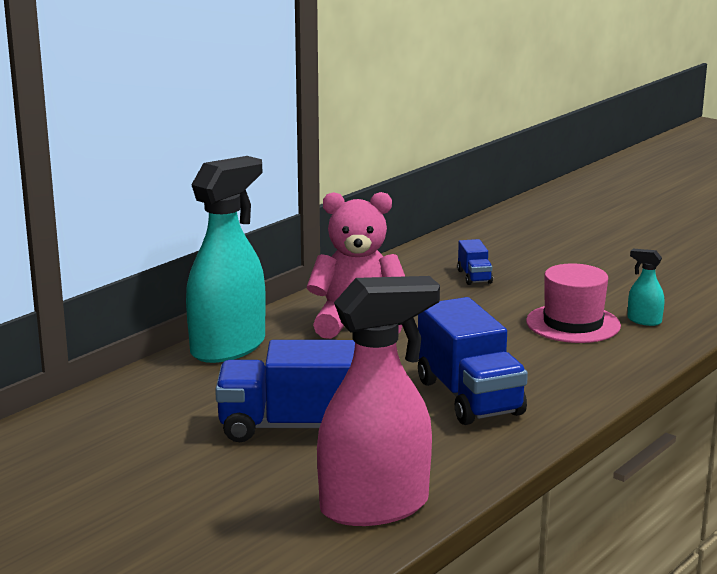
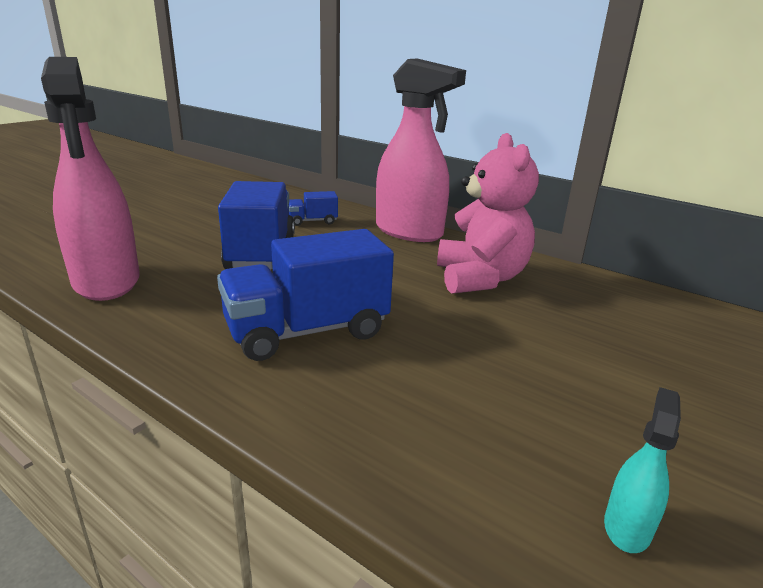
camera: 85 degrees right, 5 degrees up
(228, 347) = (409, 232): turquoise spray bottle -> pink spray bottle
(474, 277) = (677, 350): blue truck -> blue truck (312, 221)
(573, 324) = (561, 429): pink hat -> none

